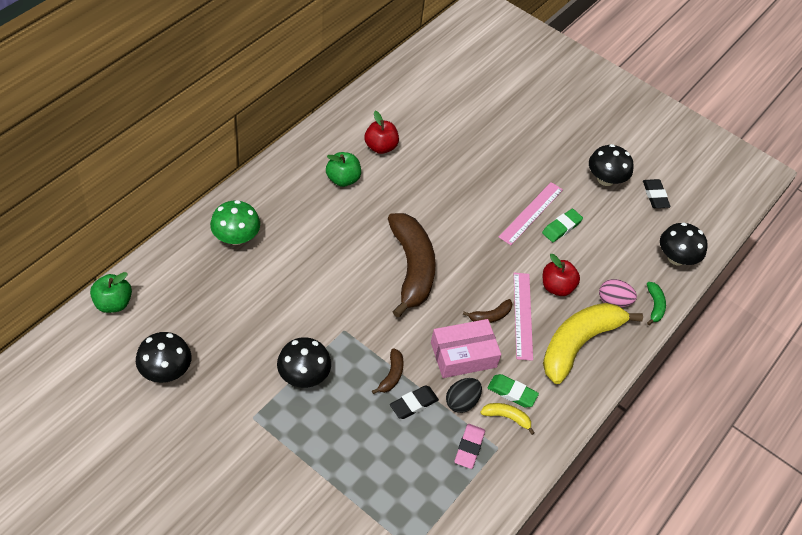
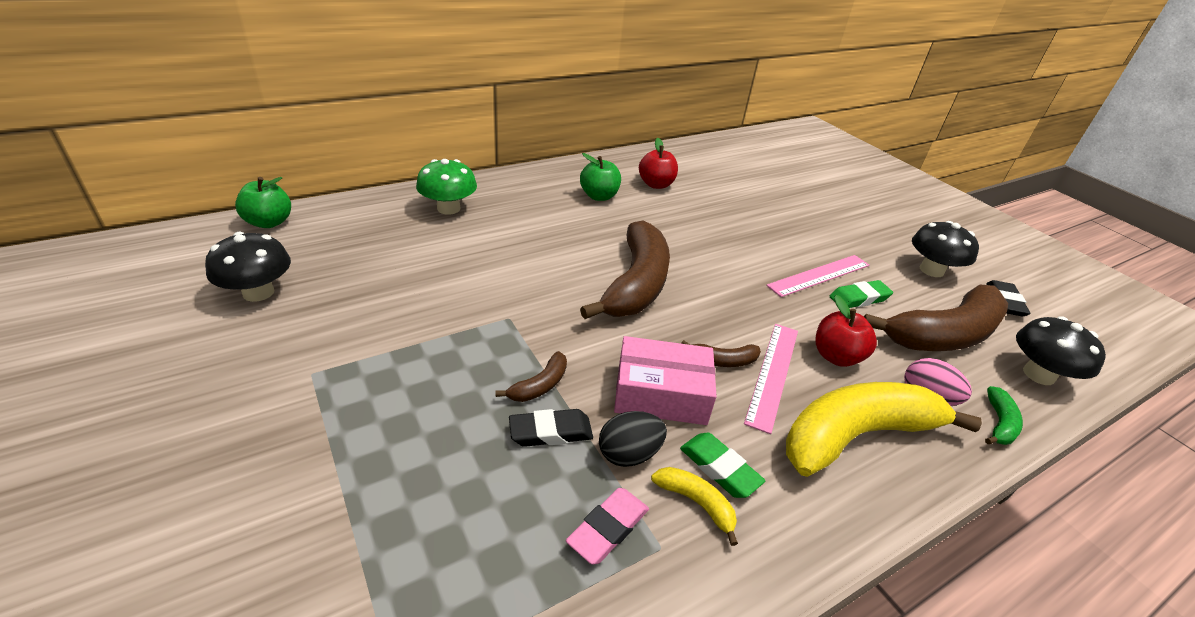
camera: 25 degrees right, 15 degrees down
(303, 375) = (419, 348): black mushroom -> none
(619, 243) = (943, 335): none -> brown banana

